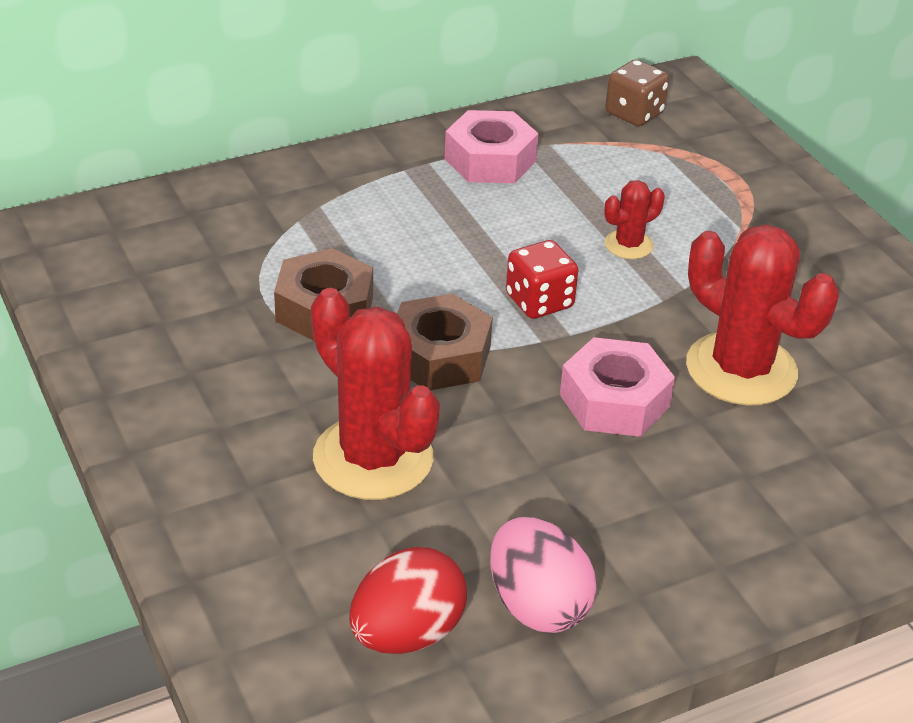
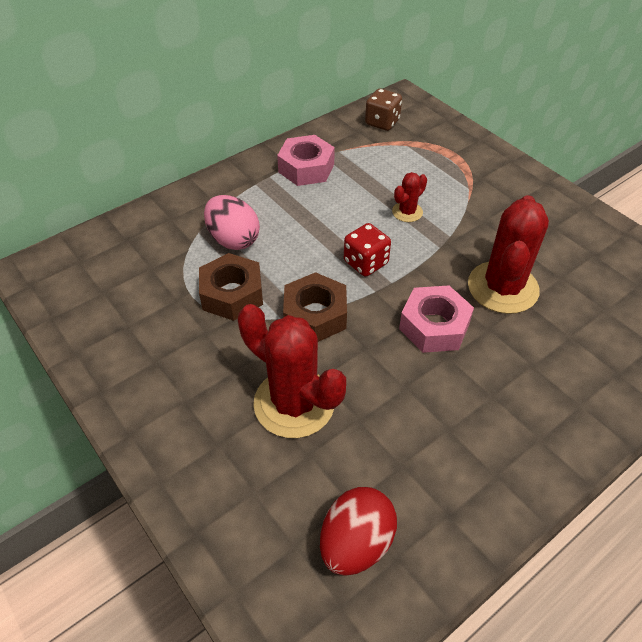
camera: 10 degrees left, 10 degrees up
(537, 605) = (435, 498): pink egg -> pink egg (233, 239)
(741, 369) = (502, 287): red cactus -> red cactus turned 75 degrees clockwise

